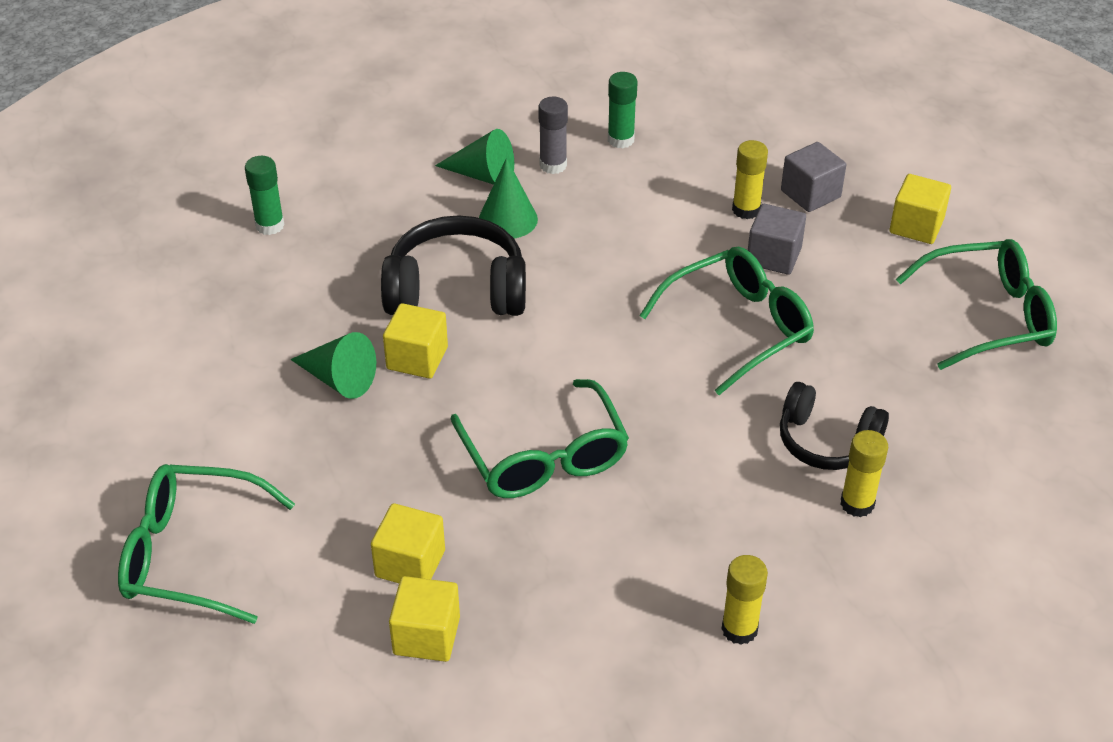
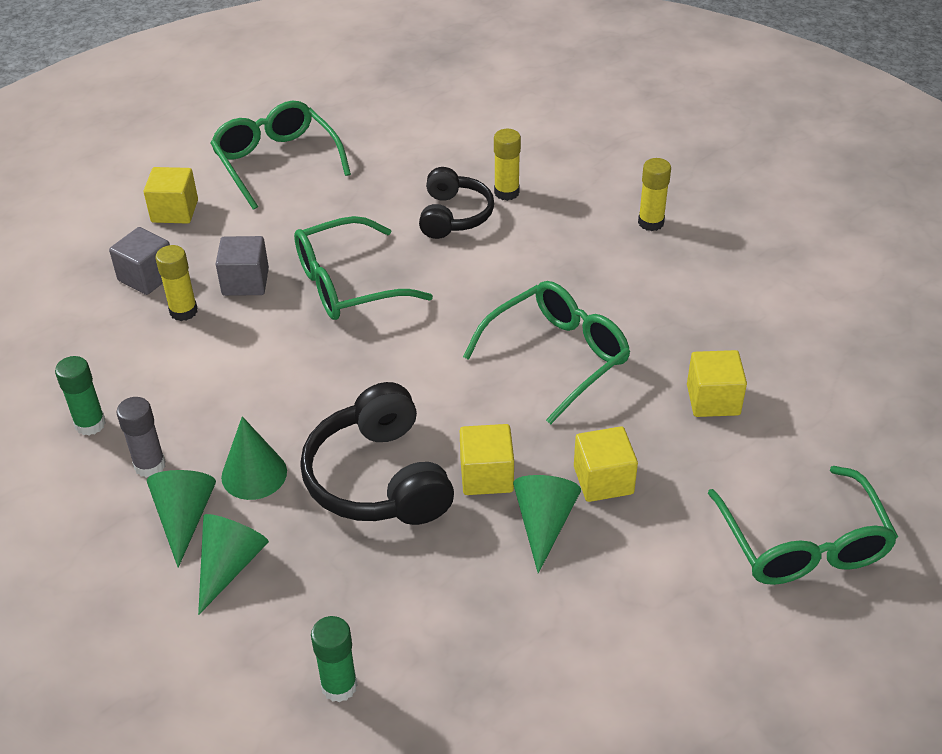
camera: 110 degrees left, 0 degrees up
(419, 191) = (230, 565): none -> green cone
(426, 635) = (768, 368): yellow cube -> yellow cube (603, 480)
(737, 328) = (348, 284): green glasses -> green glasses turned 60 degrees counterclockwise

